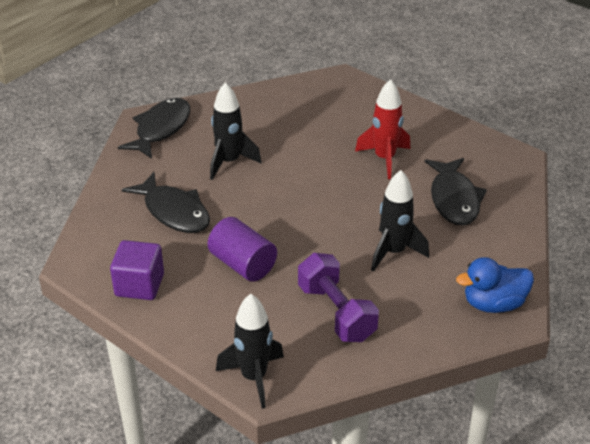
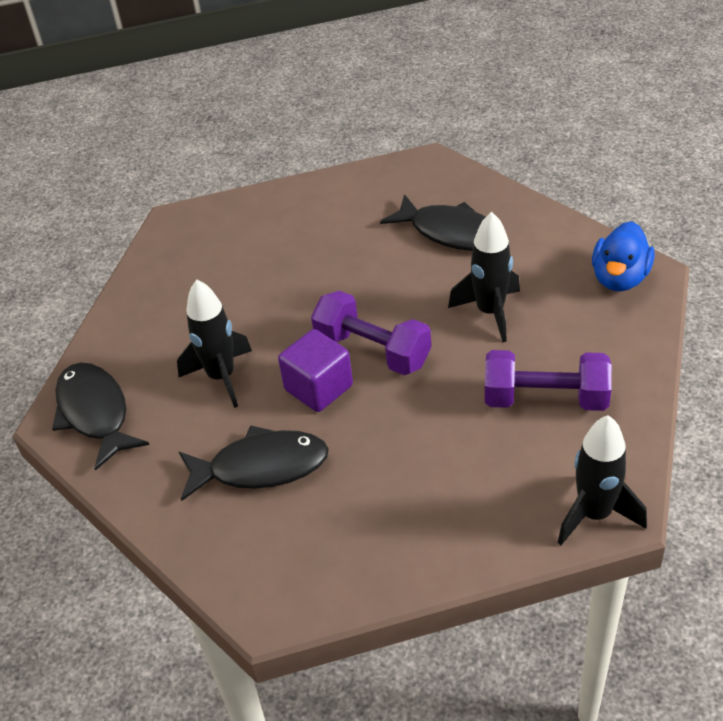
camera: 50 degrees left, 5 degrees up
(139, 285) = (362, 558): purple cube -> purple cube (318, 388)
(242, 264) = (407, 443): purple cylinder -> none
(308, 214) = (373, 350): none -> purple dumbbell
(384, 159) = (342, 251): red rocket -> none

